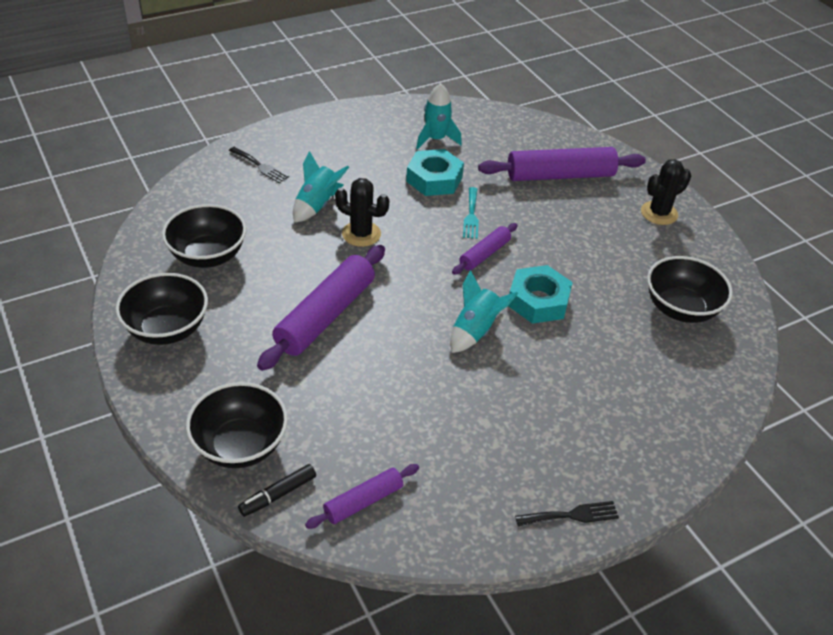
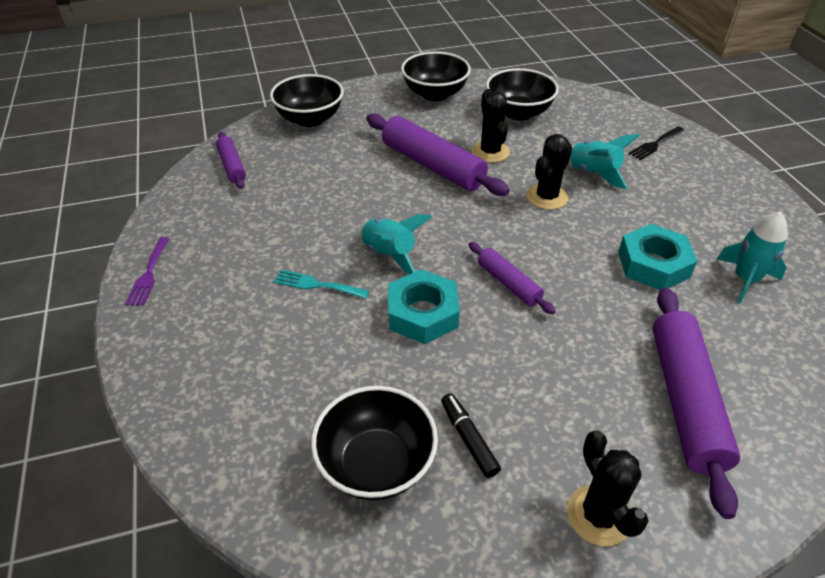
camera: 105 degrees right, 0 degrees up
(278, 494) = (259, 131): black marker -> black marker (469, 439)
(292, 274) = (490, 152): none -> black cactus
(471, 215) = (581, 285): turquoise fork -> turquoise fork (316, 285)
(571, 515) = (149, 274): black fork -> purple fork

